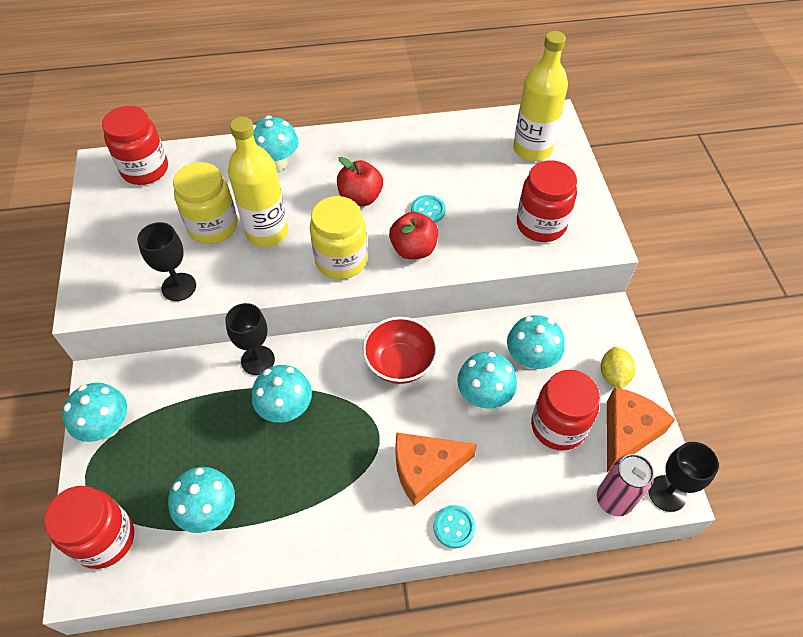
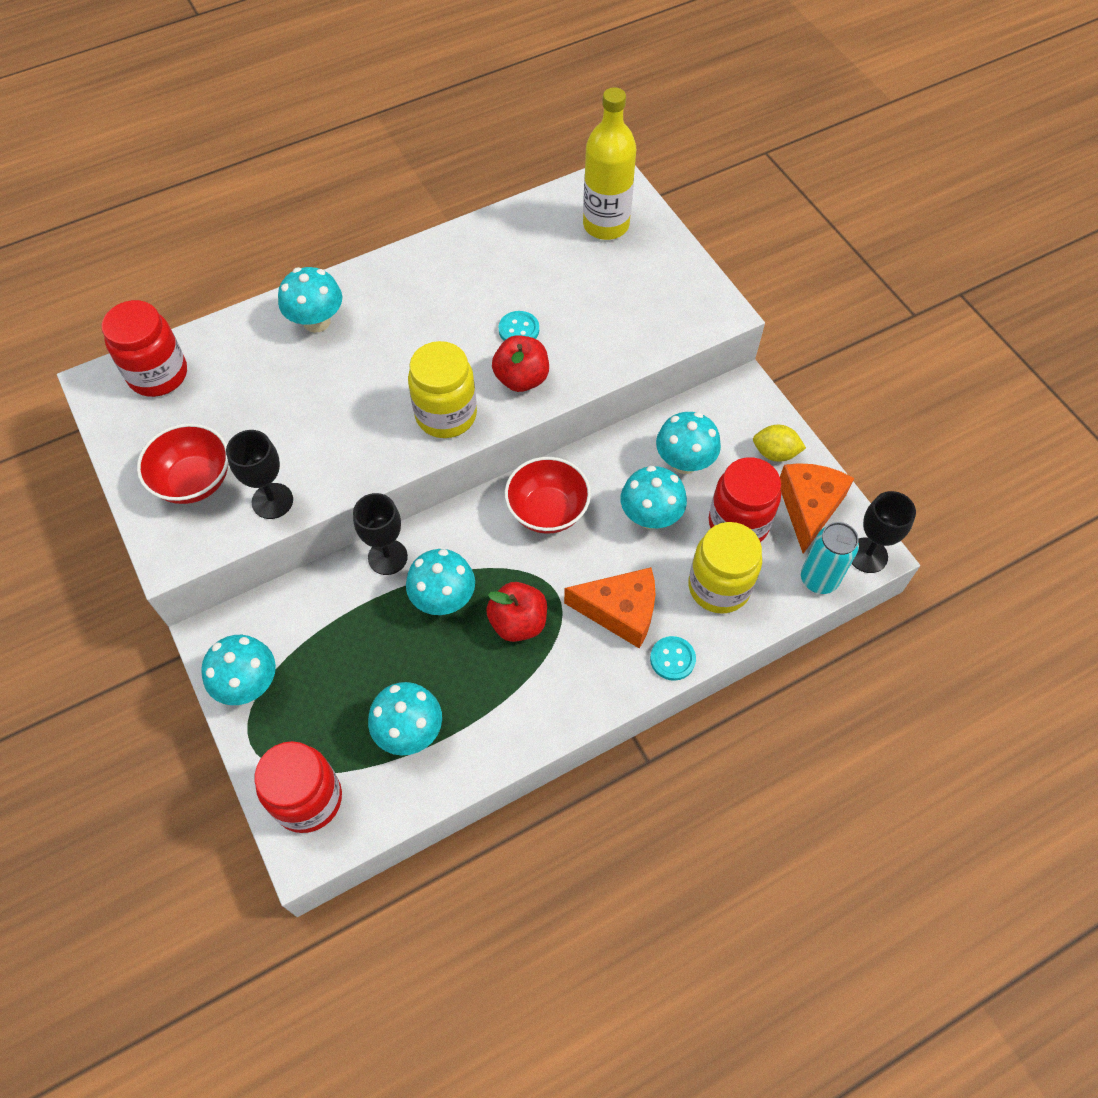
camera: 20 degrees left, 5 degrees up
(130, 254) = (194, 481): none -> red bowl
(213, 226) = (277, 419): yellow jar -> yellow jar (719, 587)
(267, 232) = (345, 408): yellow bottle -> none
(360, 197) = (435, 336): red apple -> red apple (518, 622)
(425, 469) = (620, 611): orange cheese -> orange cheese turned 135 degrees counterclockwise
(541, 225) = (649, 311): red jar -> none
(613, 375) = (775, 453): yellow lemon -> yellow lemon turned 60 degrees counterclockwise
(613, 500) = (819, 579): pink can -> turquoise can

